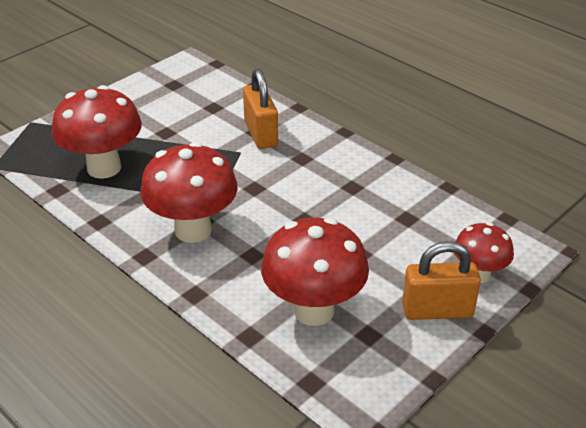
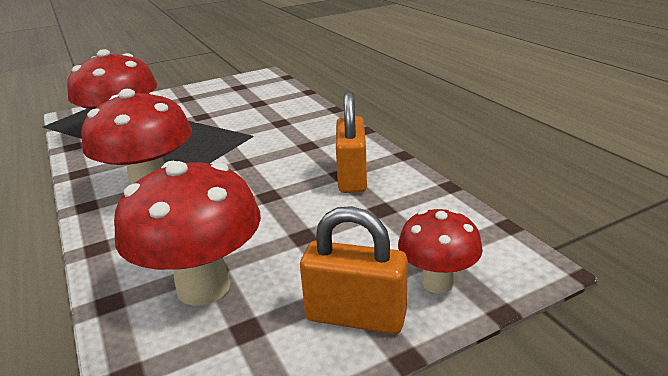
camera: 20 degrees right, 10 degrees down
(261, 134) = (283, 124): orange padlock -> orange padlock (352, 177)

